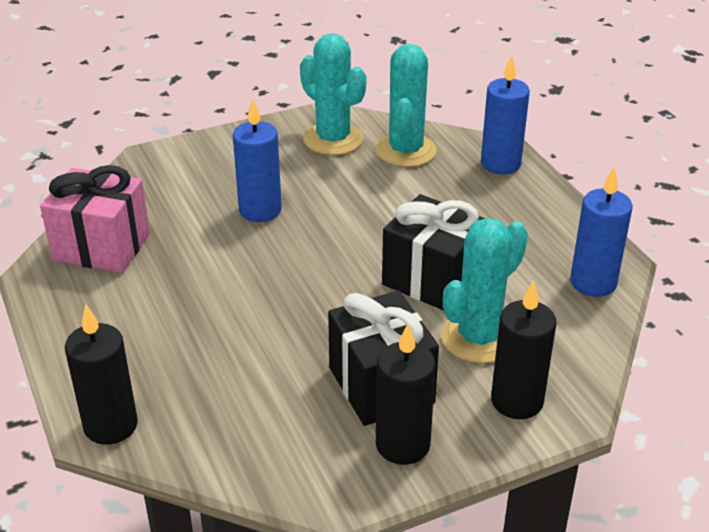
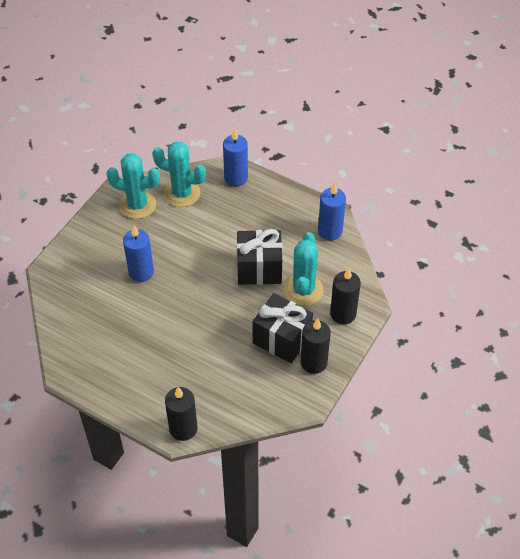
camera: 35 degrees left, 15 degrees up
(102, 247) = (81, 339): pink gift -> none
(406, 151) = (182, 193): turquoise cactus -> turquoise cactus turned 45 degrees counterclockwise

